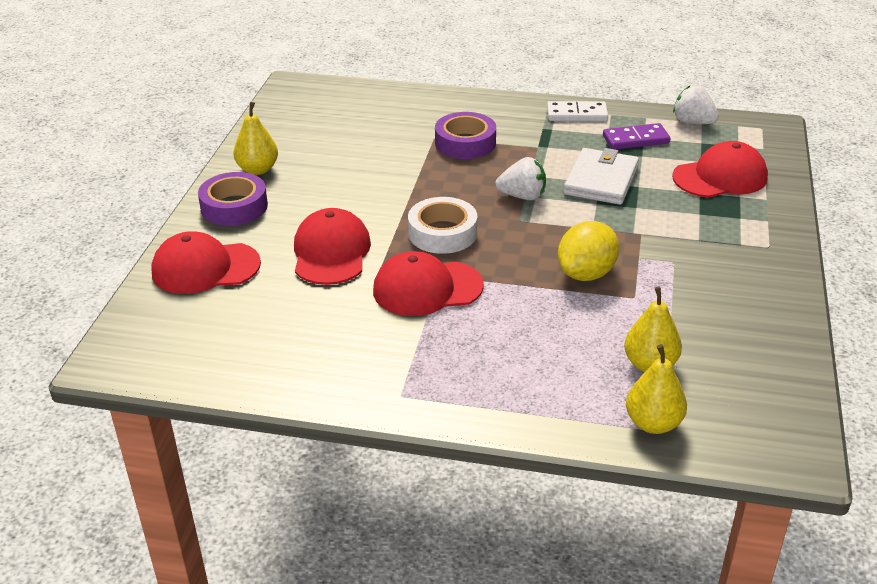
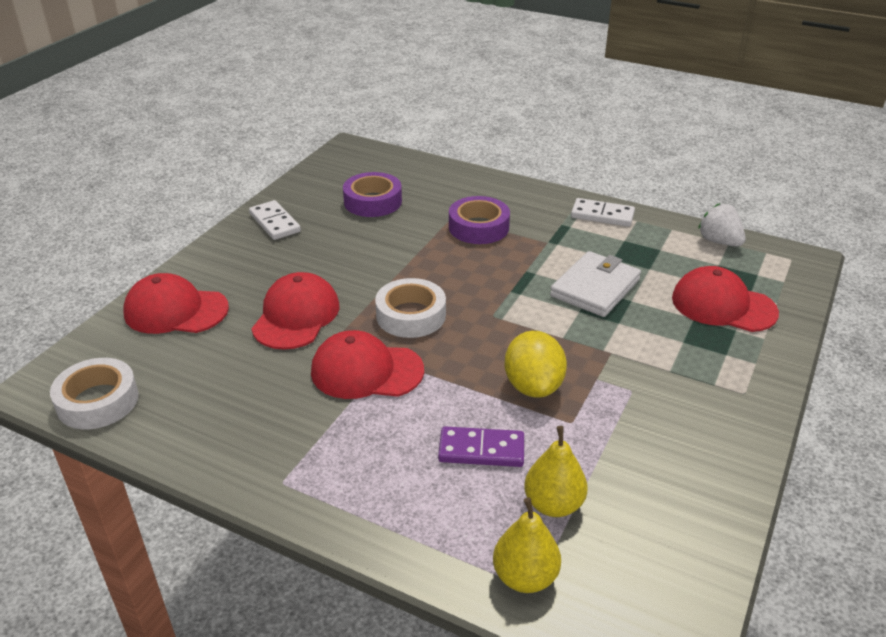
camera: 15 degrees right, 0 degrees up
(178, 362) = (98, 401): none -> white tape
(234, 206) = (234, 255): purple tape -> purple tape (373, 201)
(258, 169) = (275, 223): yellow pear -> white domino
(522, 196) = (508, 291): white strawberry -> none
(586, 274) = (533, 386): yellow lemon -> yellow lemon turned 60 degrees counterclockwise
(636, 139) = (650, 250): purple domino -> purple domino (481, 450)
(720, 177) = (723, 305): red cap -> red cap turned 150 degrees counterclockwise

